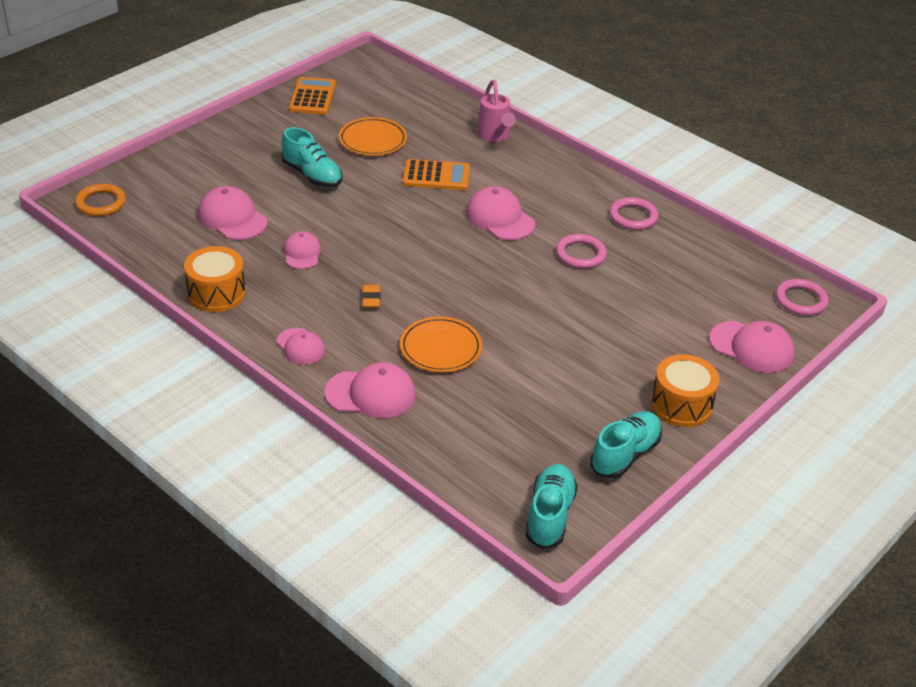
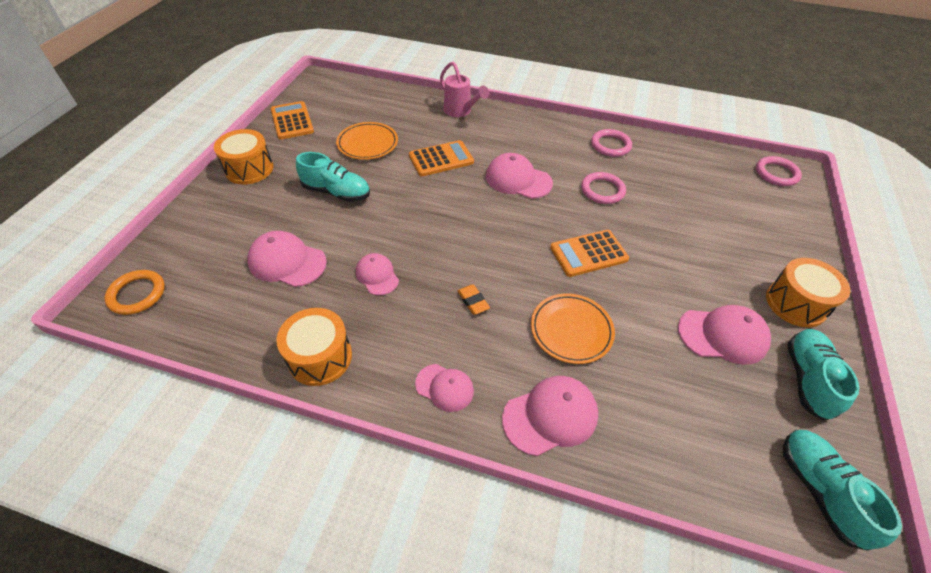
camera: 25 degrees left, 10 degrees up
(245, 131) = (249, 169): none -> orange drum
(512, 300) = (588, 253): none -> orange calculator
(751, 347) = (787, 226): pink cap -> pink cap (722, 335)

